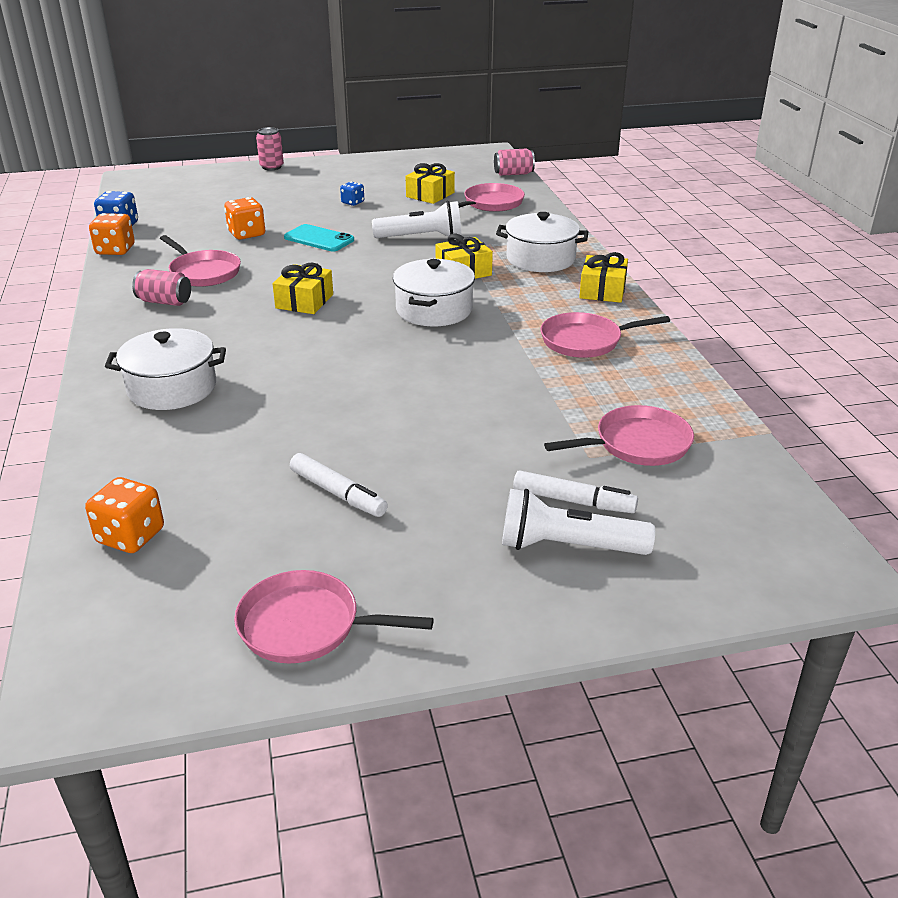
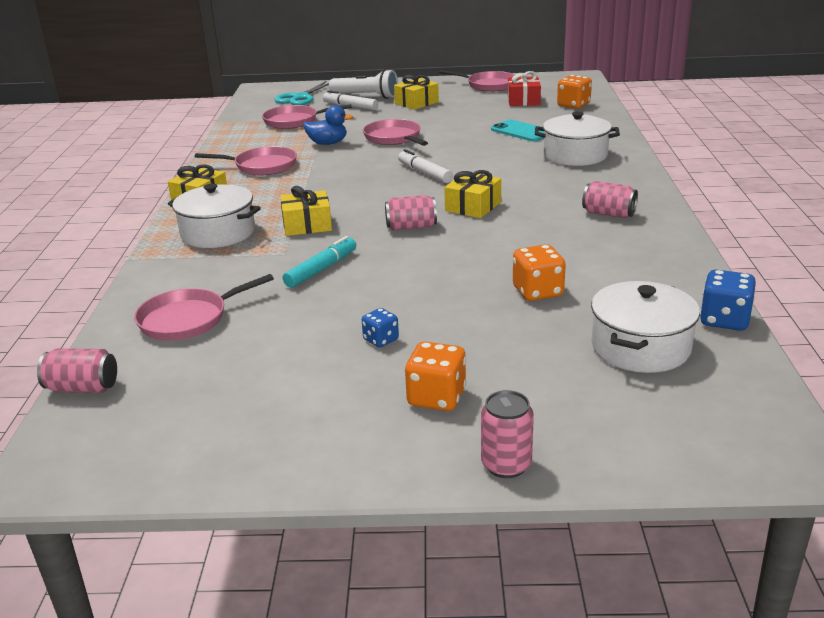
camera: 165 degrees left, 5 degrees down
(115, 250) = (701, 279): orange dice -> orange dice (436, 397)
(203, 272) = (579, 242): pink pan -> pink pan (394, 138)
(229, 549) = (523, 100): none -> red gift
(319, 239) = (445, 276): turquoise phone -> turquoise phone (521, 131)
(338, 493) = (468, 112): white marker -> white marker (424, 173)
(361, 276) = (411, 227): none -> pink can
(421, 237) = (321, 269): white flashlight -> turquoise marker
(430, 195) = (257, 346): yellow gift -> yellow gift (416, 103)
(434, 310) = (360, 193): white pot -> white pot (640, 347)
(534, 390) = (328, 143): none -> blue duck
(704, 531) = (301, 97): none -> turquoise scissors

